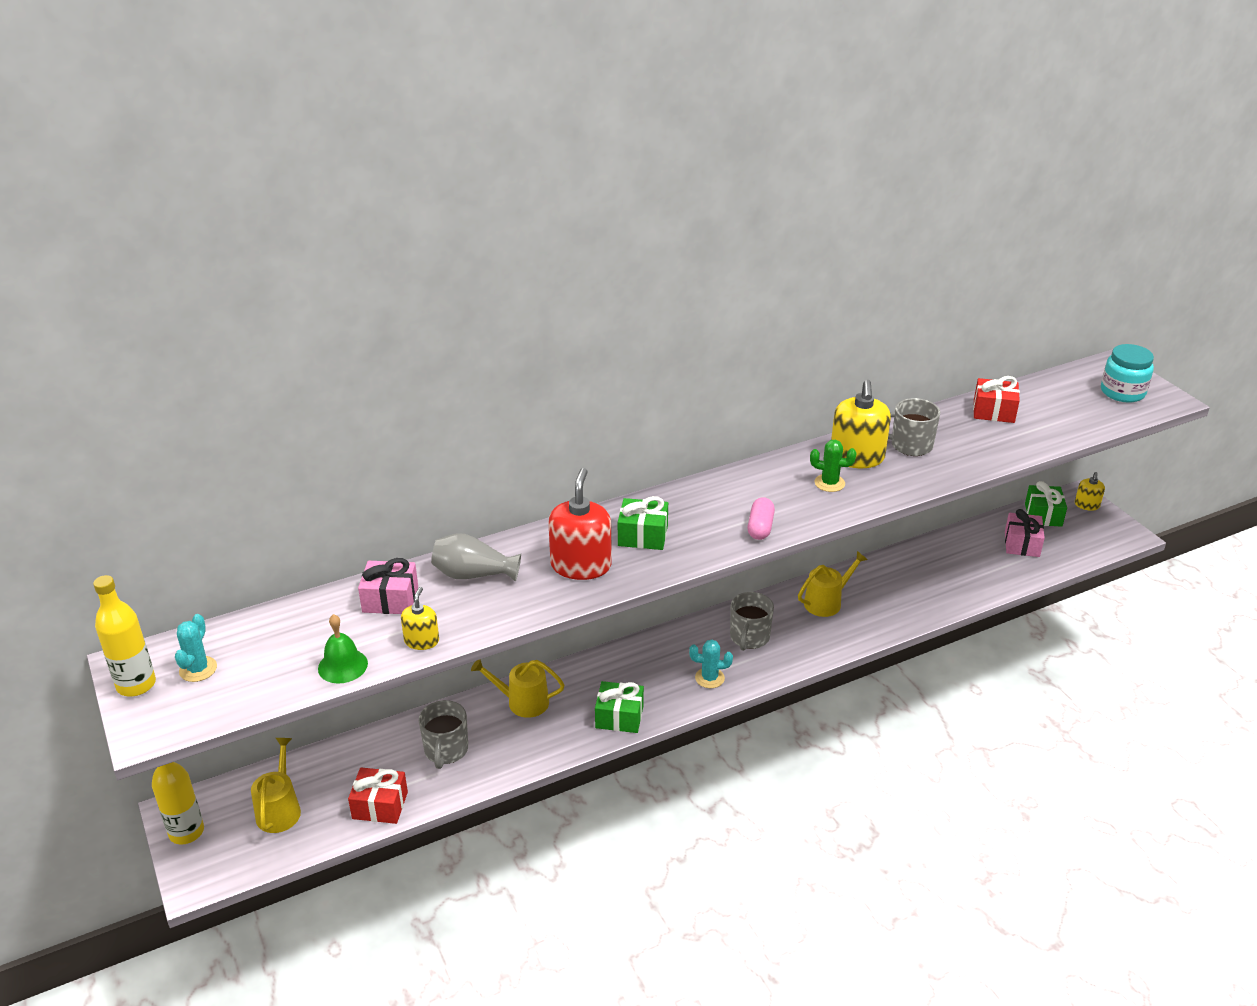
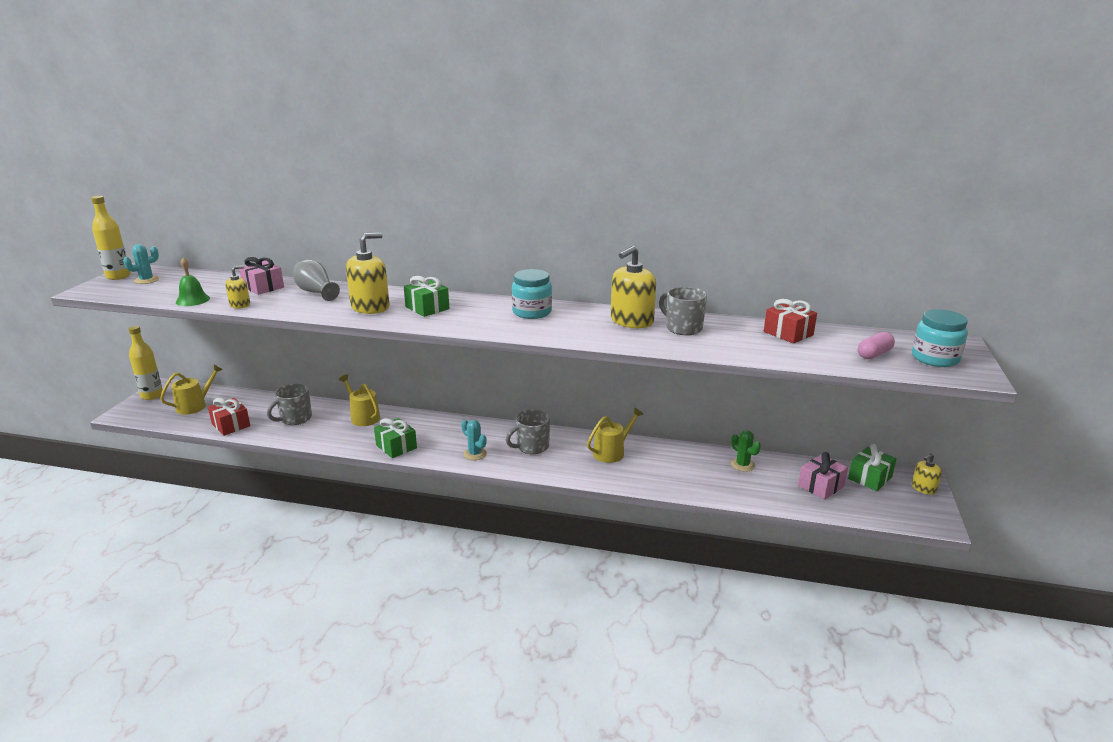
camera: 40 degrees right, 10 degrees down
(581, 565) = (370, 307): red soap dispenser -> yellow soap dispenser
(753, 490) = (532, 312): none -> turquoise jar
(760, 527) = (499, 328): pink capsule -> pink capsule (874, 354)
(826, 602) = (612, 452): yellow watering can -> yellow watering can turned 45 degrees counterclockwise
(829, 483) = (586, 325): green cactus -> green cactus (742, 465)

